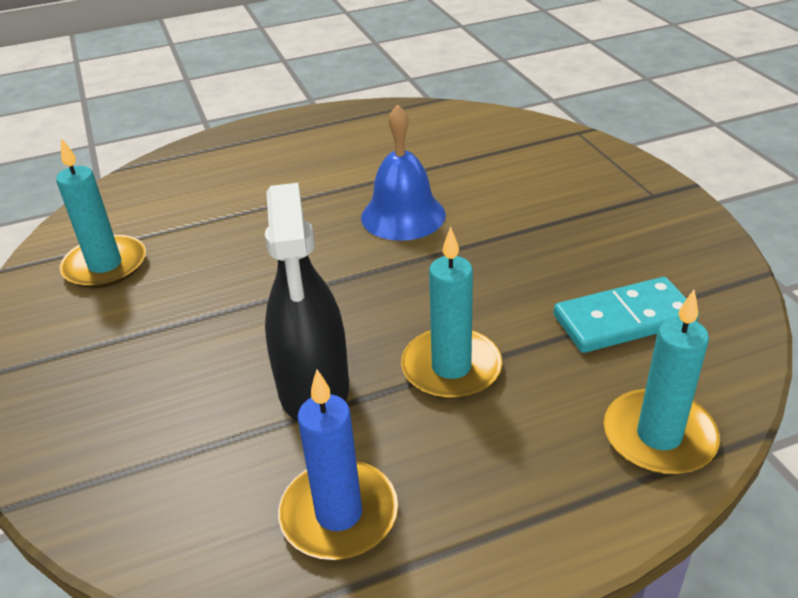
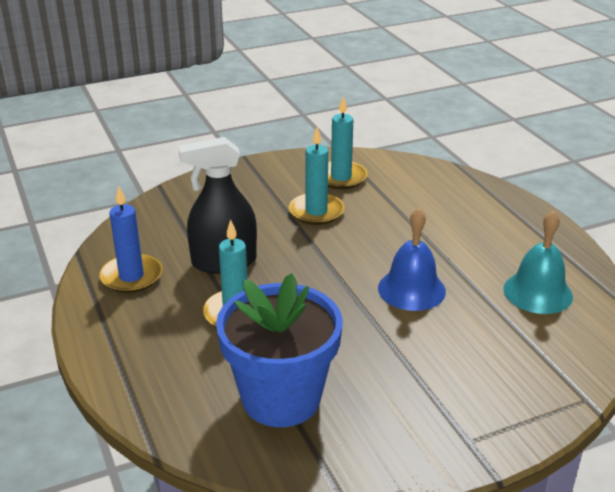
camera: 85 degrees right, 5 degrees down
(414, 139) = (537, 292): none -> turquoise bell
(623, 319) = (281, 398): turquoise domino -> blue flower pot
(659, 436) = (161, 401): turquoise candle -> turquoise candle (316, 211)

